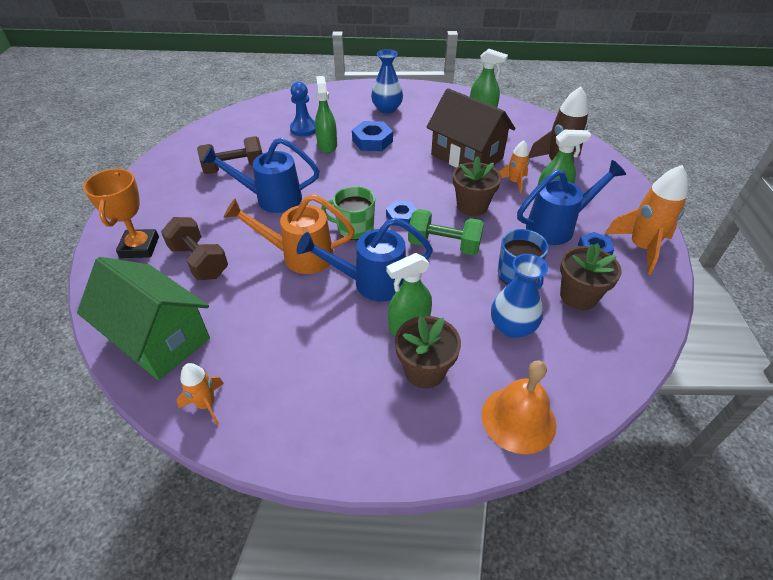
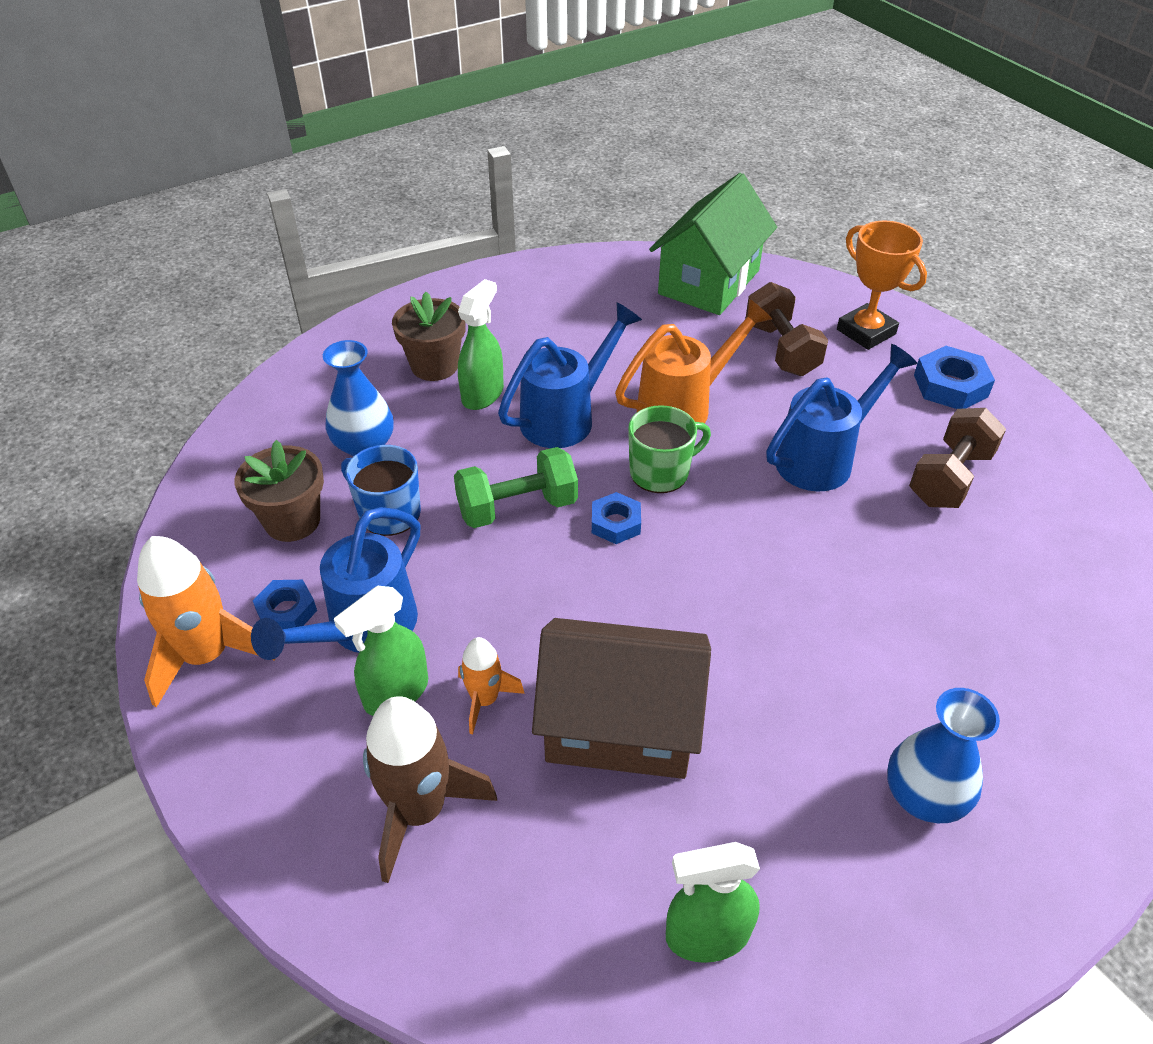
camera: 145 degrees right, 0 degrees up
(159, 339) = (709, 282): green house -> green house turned 60 degrees counterclockwise
(199, 261) = (781, 349): brown dumbbell -> brown dumbbell turned 60 degrees clockwise
(206, 404) = (603, 267): orange rocket -> none
(304, 129) = (985, 623): blue pawn -> none
(327, 145) = (891, 604): green spray bottle -> none
(372, 141) = (832, 665): blue nut -> blue nut (950, 385)
(472, 206) = (525, 600): brown flower pot -> none
(518, 419) = (319, 369): orange bell -> none

